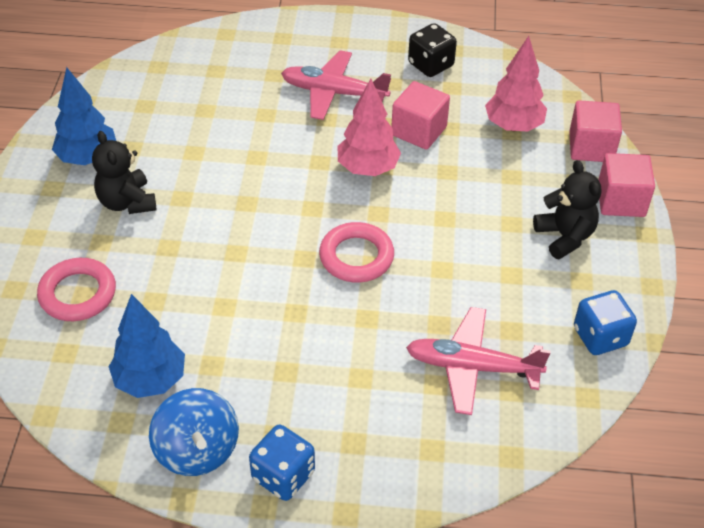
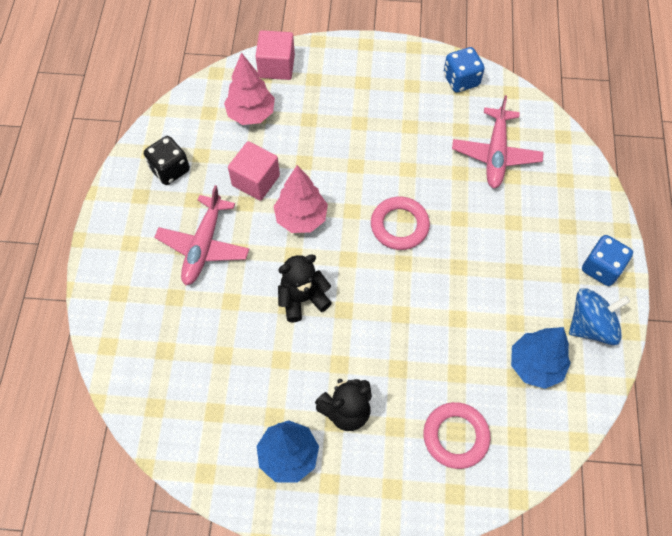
camera: 90 degrees left, 15 degrees up
(565, 237) = (371, 91): black teddy bear -> black teddy bear (302, 299)
(621, 200) = (333, 54): pink cube -> none

